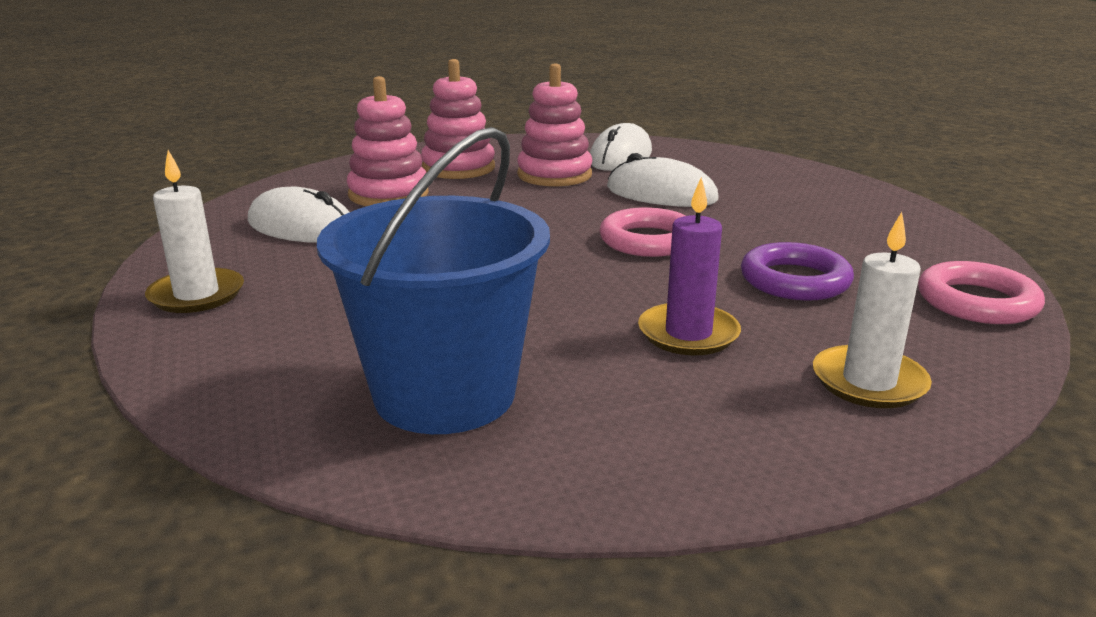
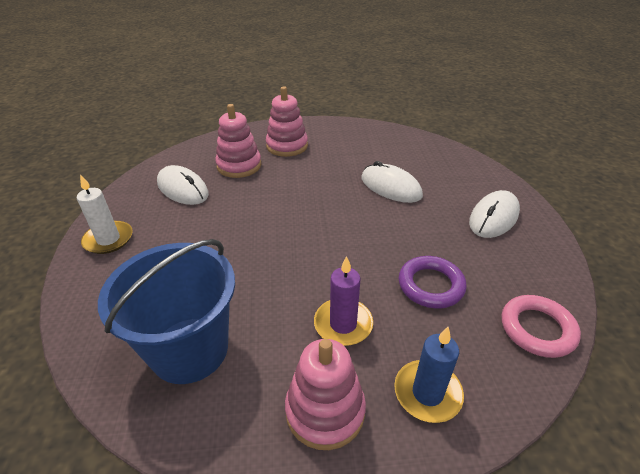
camera: 15 degrees right, 15 degrees up
(554, 175) = (337, 160): pink stacking toy -> pink stacking toy (325, 411)
(620, 157) = (384, 147): white mouse -> white mouse (493, 217)
(648, 240) = (361, 231): pink ring -> none
(869, 382) = (427, 393): white candle -> blue candle

